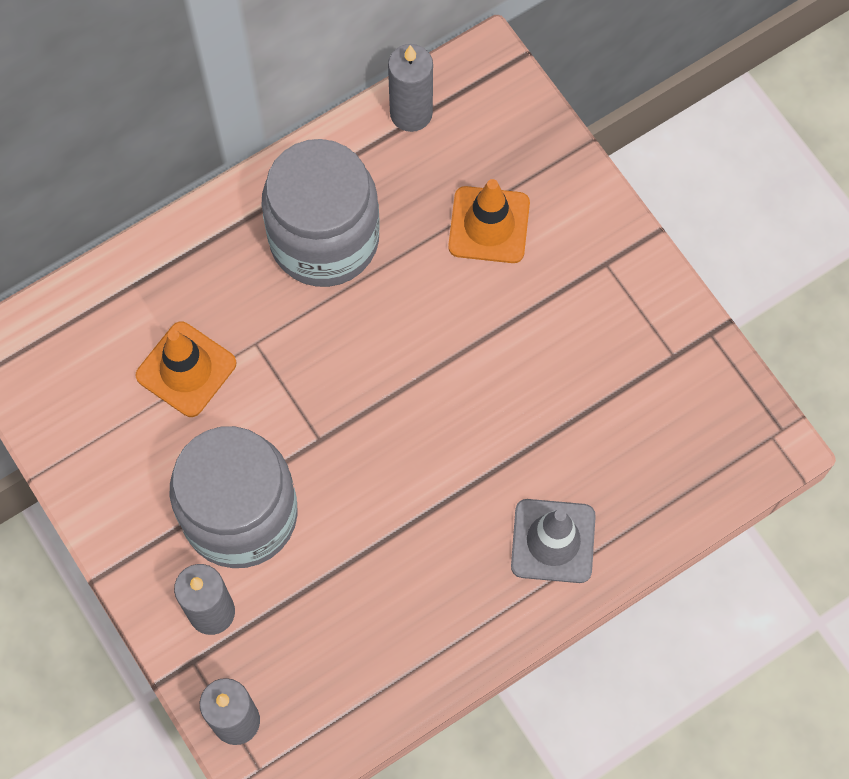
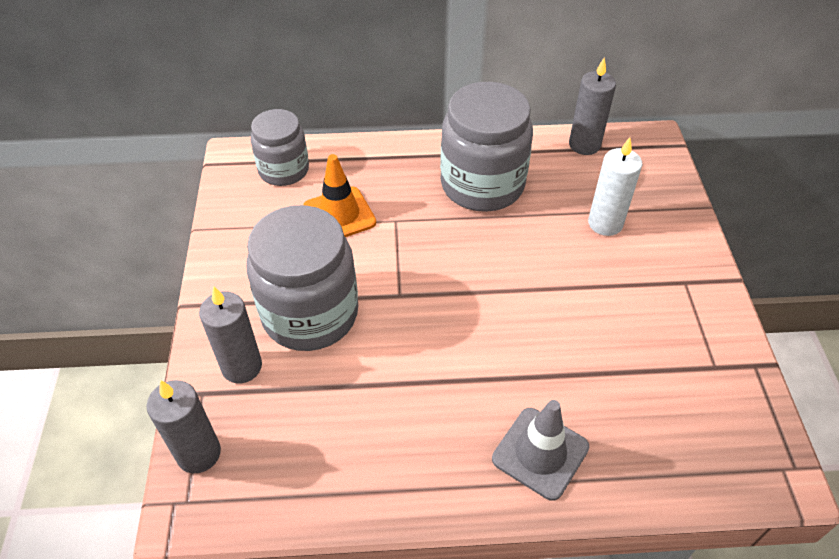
camera: 30 degrees right, 20 degrees down
(75, 339) = (284, 170): none -> grey jar
(489, 225) = (605, 223): orange traffic cone -> white candle

